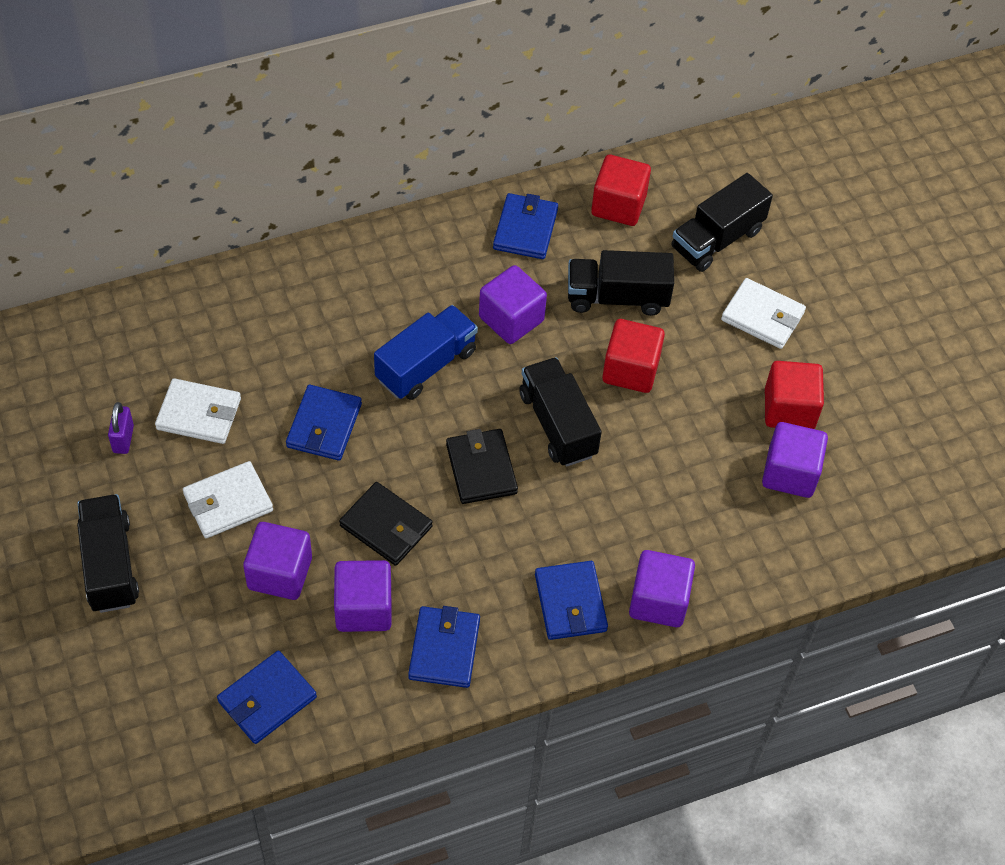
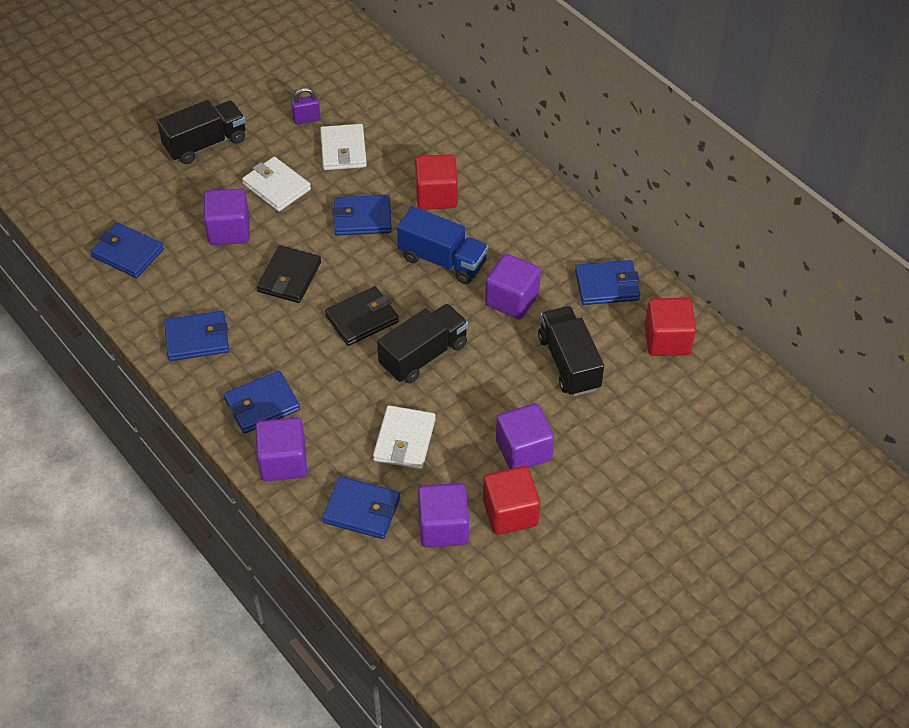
camera: 75 degrees right, 5 degrees down
(363, 608) = (216, 284): purple cube -> purple cube (523, 450)
(630, 370) = (499, 390): red cube -> red cube (436, 196)
(717, 239) = (669, 418): black truck -> none
(746, 541) = (362, 510): none -> blue wallet
(762, 316) = (601, 471): white wallet -> white wallet (404, 440)

